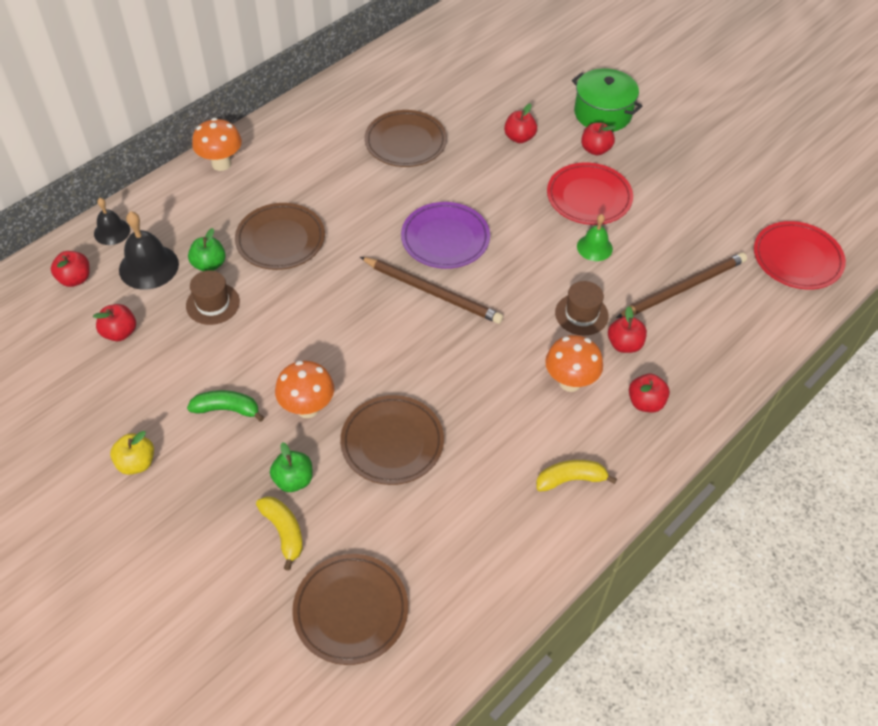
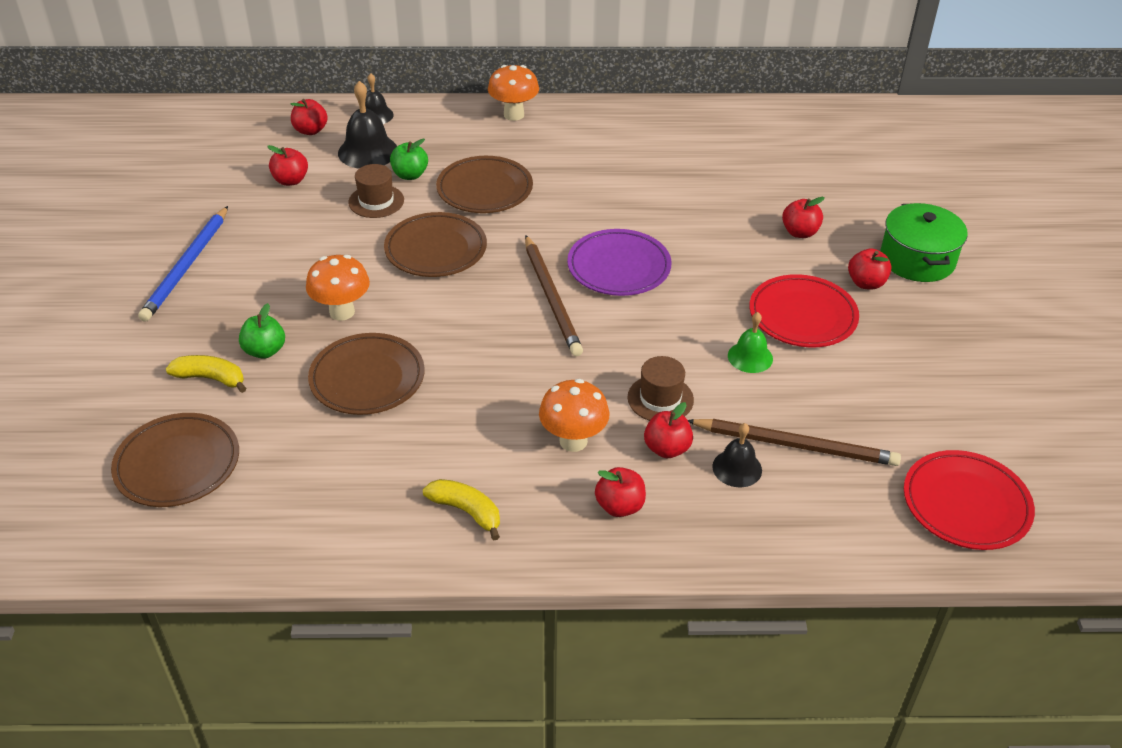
camera: 45 degrees right, 10 degrees down
(136, 463) = (186, 266): yellow apple -> blue pencil
(227, 409) = (288, 274): green banana -> none
(284, 532) = (211, 378): yellow banana -> yellow banana turned 90 degrees counterclockwise
(405, 142) = (686, 179): brown plate -> brown plate (436, 249)
(673, 327) = (737, 468): none -> black bell

